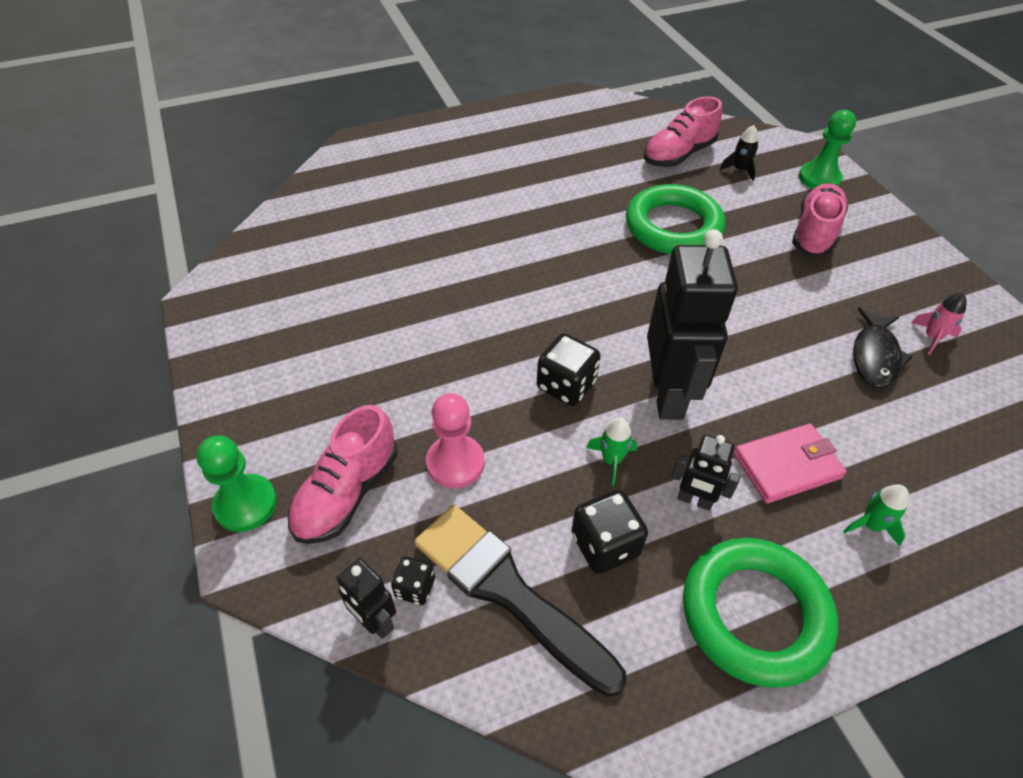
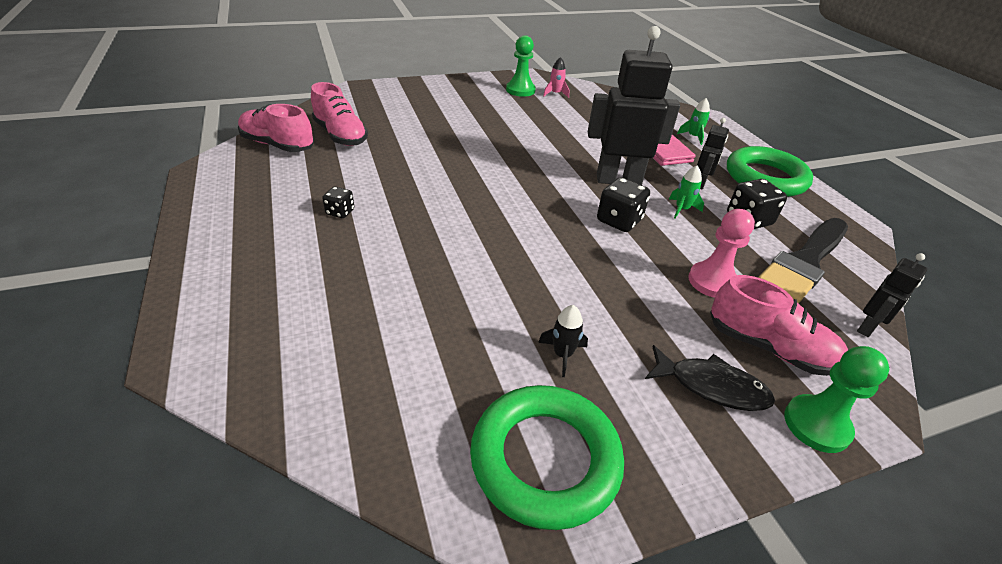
camera: 90 degrees left, 10 degrees down
(415, 588) = (829, 306): black dice -> black dice (340, 212)
(673, 227) = (438, 152): green ring -> green ring (545, 459)
(739, 170) = (374, 115): black rocket -> black rocket (562, 354)
(814, 233) = (457, 105): pink shoe -> pink shoe (278, 145)
(819, 178) = (397, 91): green pawn -> green pawn (520, 90)
(875, 356) = (572, 111): black fish -> black fish (711, 386)

